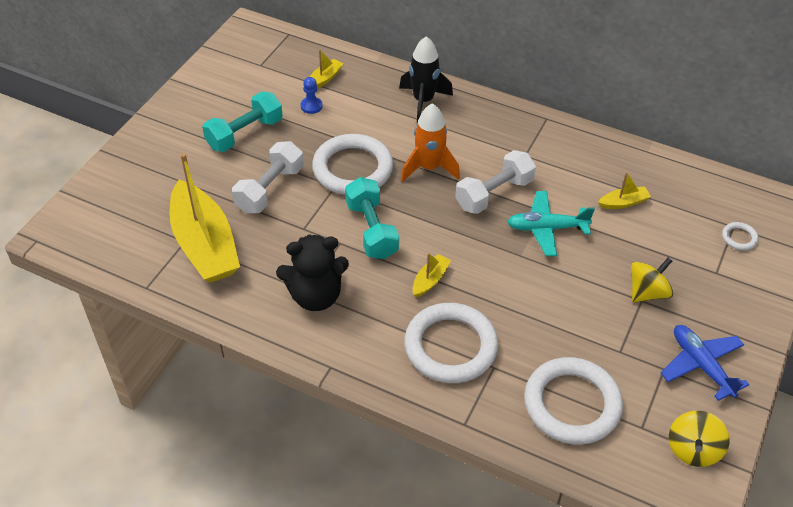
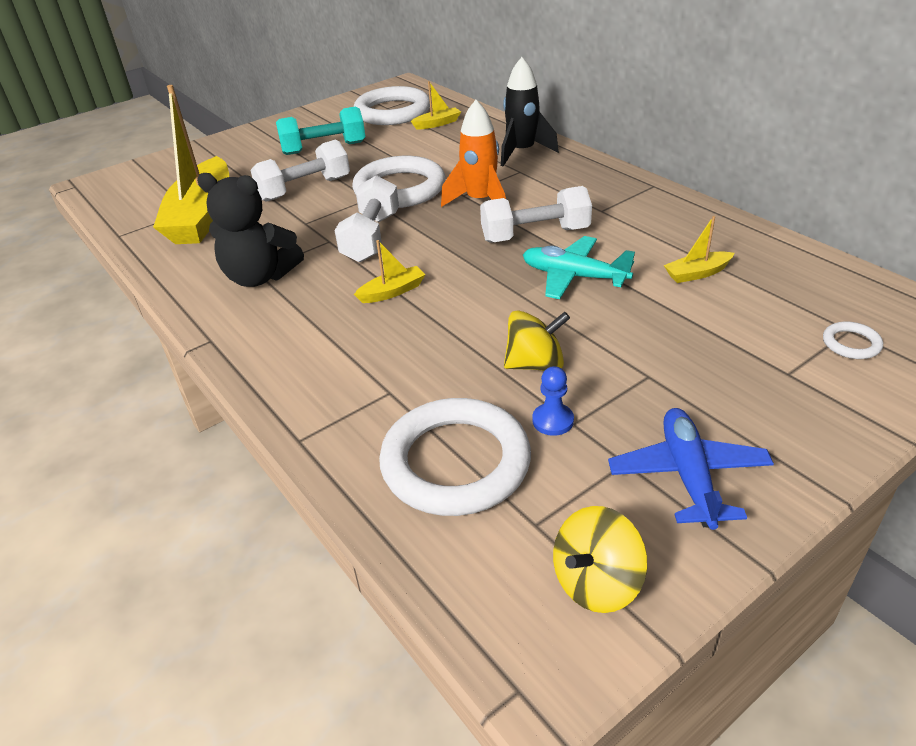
camera: 30 degrees right, 10 degrees down
(311, 106) = (405, 139): blue pawn -> blue pawn (553, 421)
(371, 230) = (371, 237): turquoise dumbbell -> white dumbbell
(450, 346) = (357, 357): white ring -> white ring (392, 112)
(623, 202) = (697, 273): yellow boat -> yellow boat turned 150 degrees clockwise
(647, 292) = (663, 369): yellow spinning top -> yellow spinning top (535, 364)

